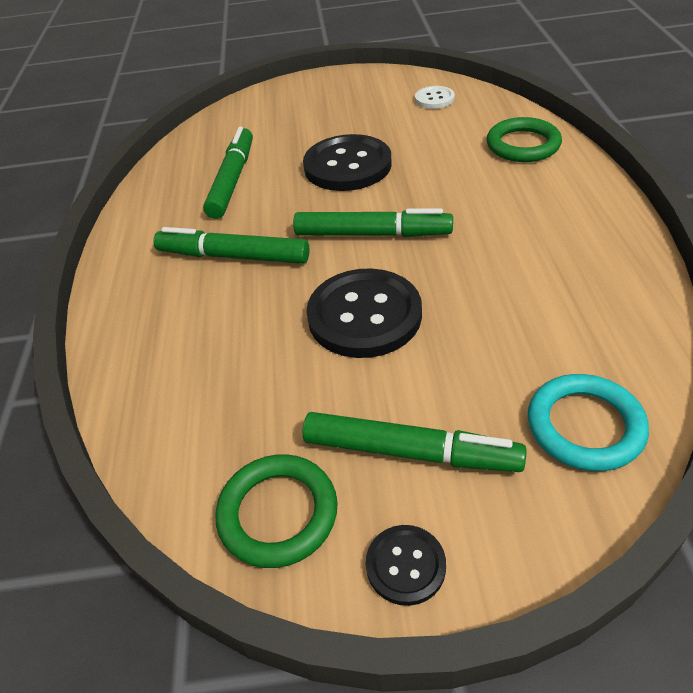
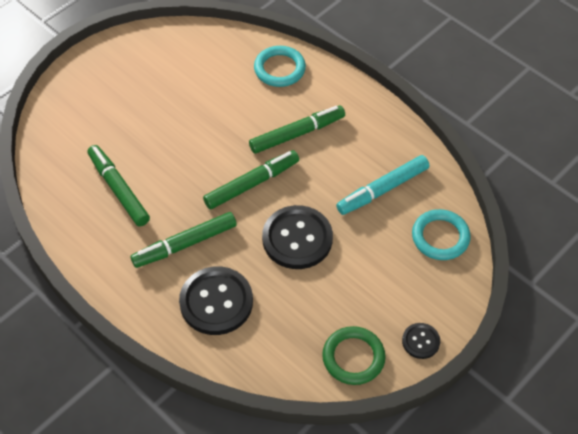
camera: 45 degrees left, 10 degrees up
(347, 166) = (185, 139): black button -> black button (216, 302)
(410, 452) = (382, 295): green marker -> green marker (297, 134)
(434, 99) = (187, 50): white button -> none
(523, 145) = (279, 69): green ring -> turquoise ring
(543, 318) = (382, 190): none -> turquoise marker

